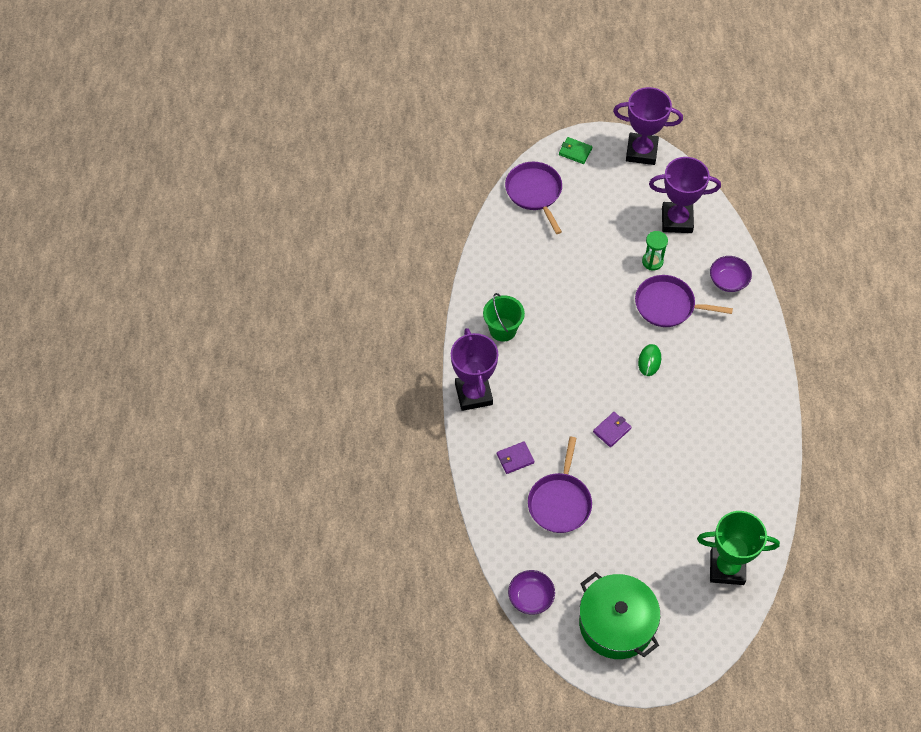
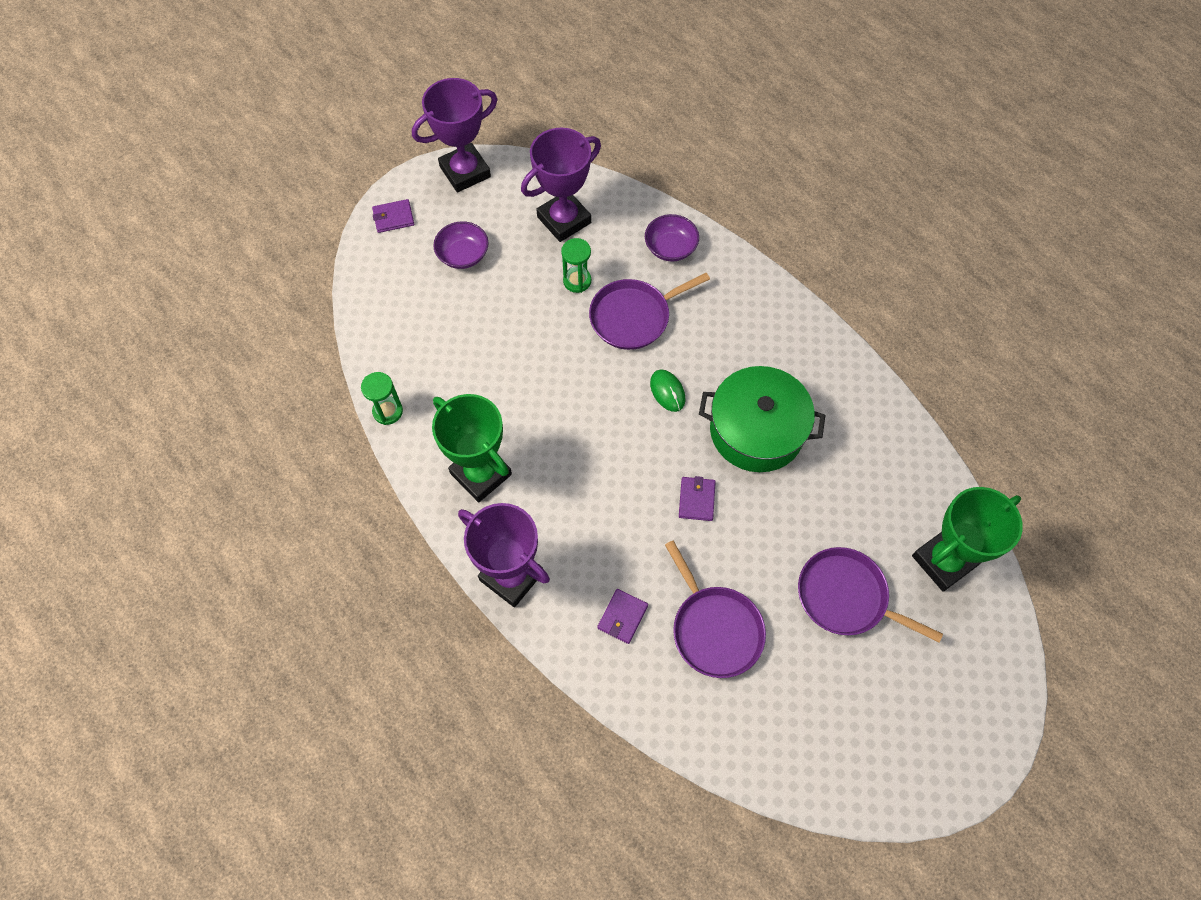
camera: 40 degrees left, 5 degrees up
(480, 260) = (388, 411): none -> green hourglass
(503, 329) = (481, 474): green bucket -> green trophy
(531, 597) = (782, 773): purple bowl -> purple bowl (463, 255)
(535, 192) = (386, 292): purple pan -> purple pan (846, 597)
(575, 151) = (393, 217): green wallet -> purple wallet
(616, 623) = (896, 723): green pot -> green pot (756, 430)

